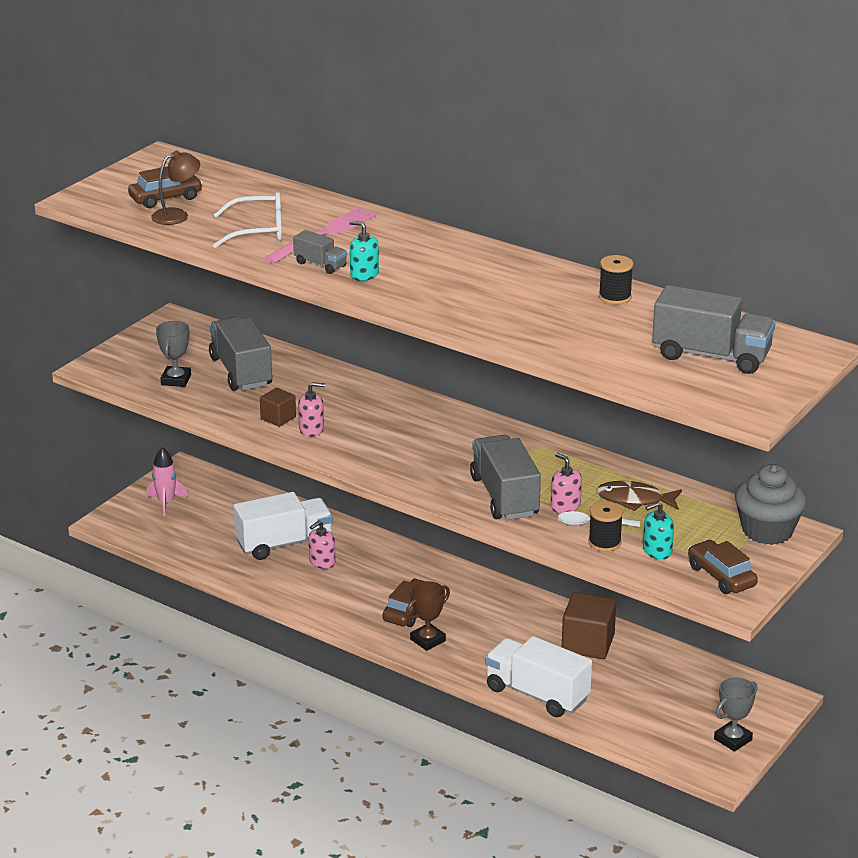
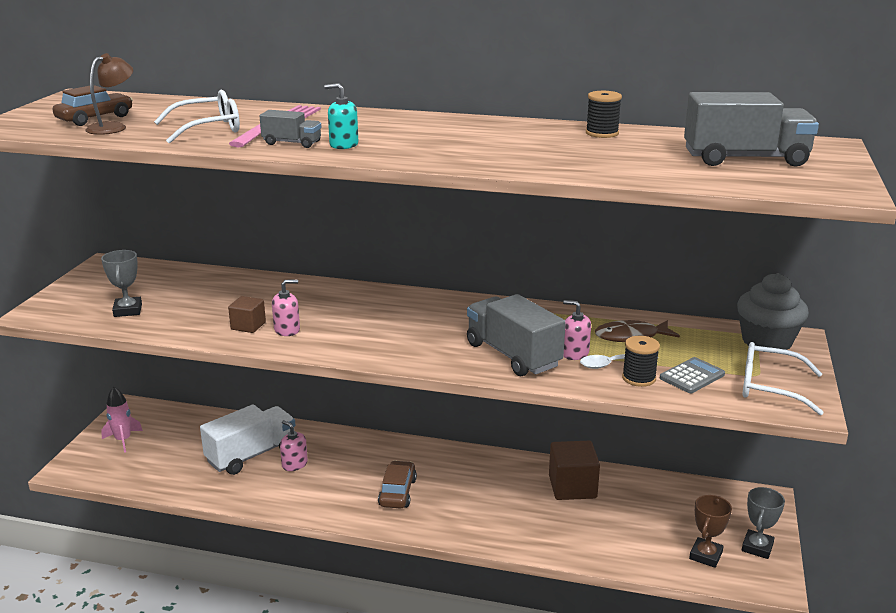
camera: 20 degrees left, 5 degrees down
(241, 372) = (192, 294): grey truck -> none
(322, 562) = (294, 464): pink soap dispenser -> pink soap dispenser turned 105 degrees clockwise
(427, 640) = (429, 516): brown trophy -> brown trophy (705, 555)
(537, 694) = (560, 546): white truck -> none
(657, 551) = (692, 376): turquoise soap dispenser -> grey calculator
(721, 576) = (769, 387): brown car -> white glasses

